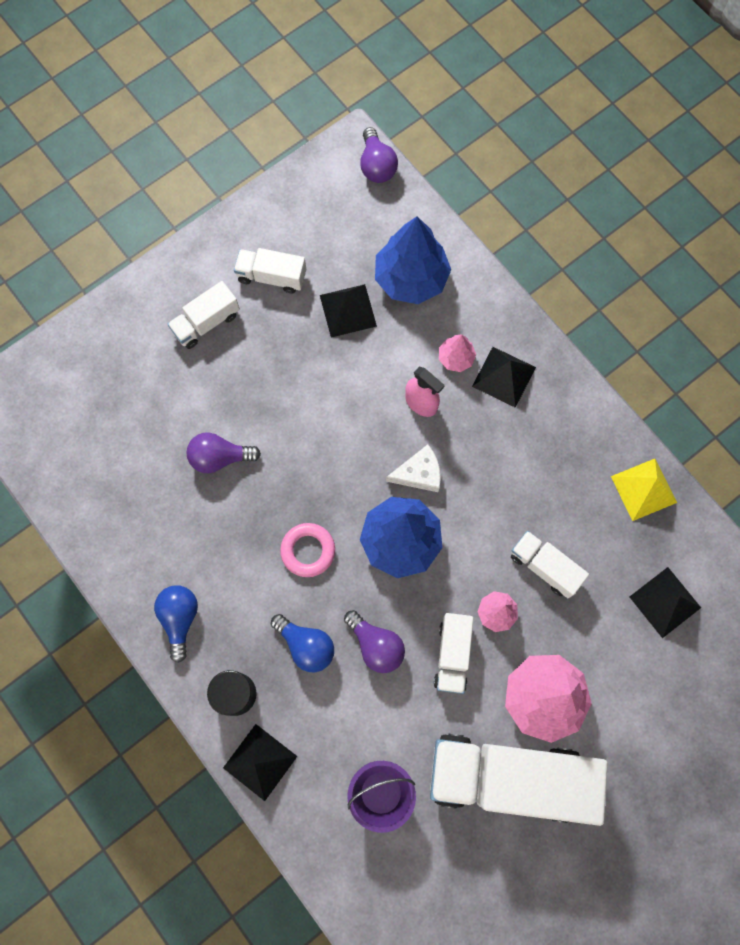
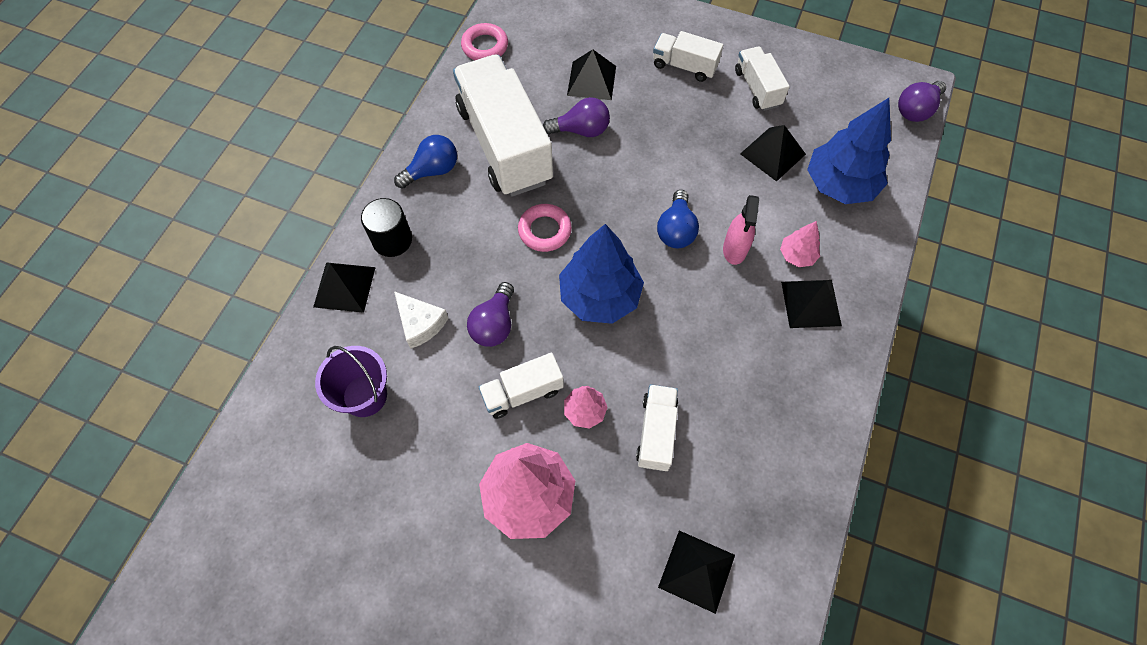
camera: 60 degrees right, 10 degrees down
(59, 491) = (485, 46): none -> pink ring
(168, 415) = (591, 80): none -> black pyramid
(219, 457) = (581, 130): purple light bulb -> purple light bulb turned 120 degrees clockwise
(306, 645) = (462, 270): blue light bulb -> blue light bulb (676, 230)
(419, 473) = (670, 280): white cheese -> white cheese (420, 323)
(508, 777) = (435, 503): white truck -> white truck (504, 144)
(644, 489) = (797, 489): yellow pyramid -> none

